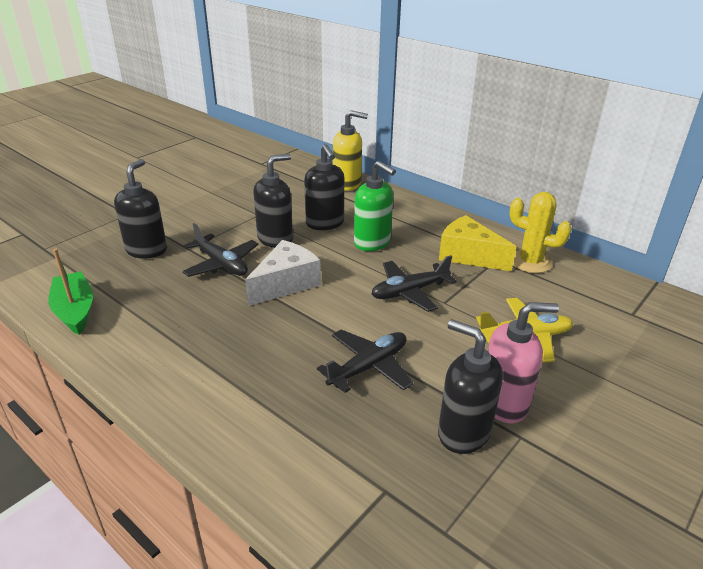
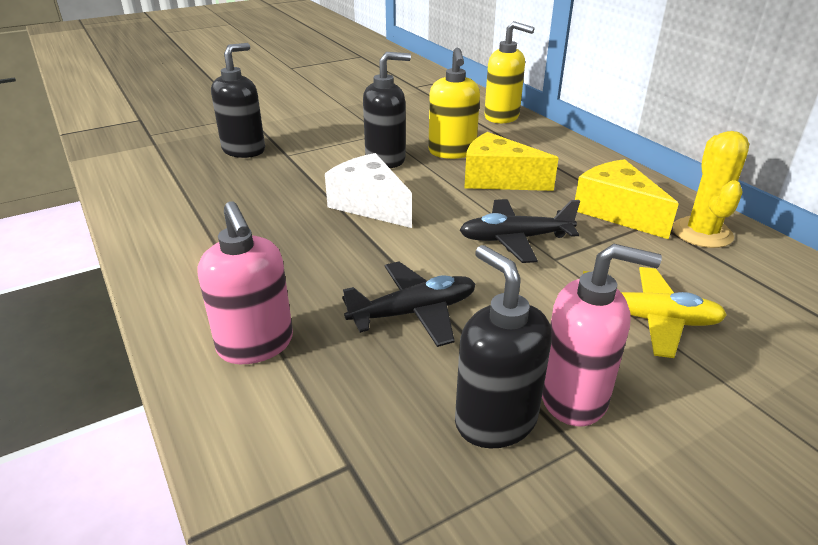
camera: 20 degrees right, 0 degrees up
(75, 310) = (138, 194): green boat -> none
(221, 264) = (311, 175): black plane -> none
(266, 421) = (256, 345): none -> pink soap dispenser
(286, 283) = (370, 205): white cheese -> white cheese turned 105 degrees counterclockwise
(325, 223) = (452, 152): black soap dispenser -> yellow soap dispenser
(372, 243) = (498, 180): green soap dispenser -> yellow cheese
(530, 262) = (702, 233): yellow cactus -> yellow cactus turned 45 degrees clockwise

